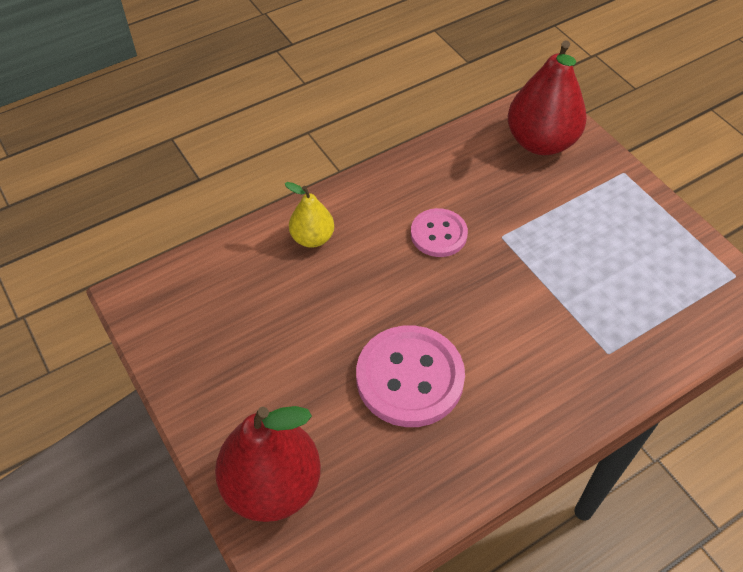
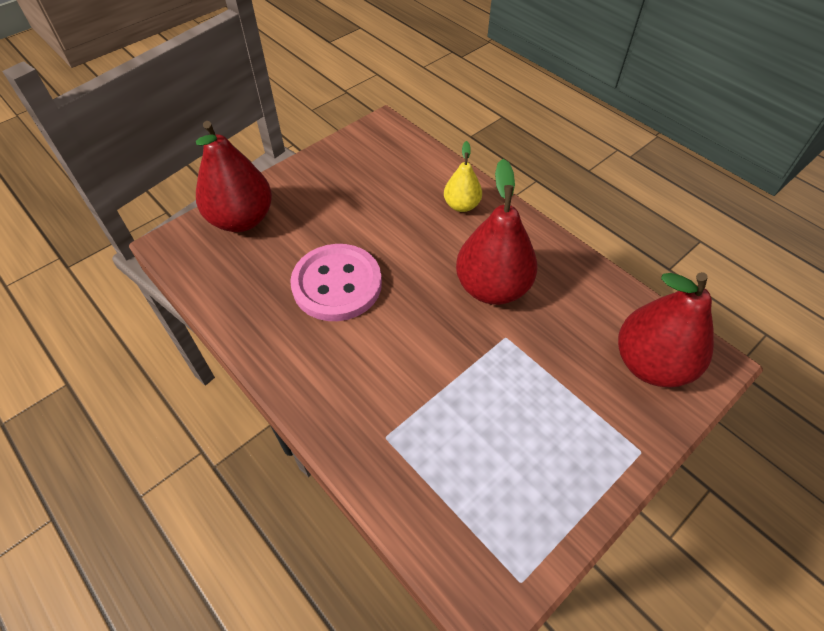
camera: 80 degrees right, 0 degrees up
(438, 234) = (492, 288): pink button -> red pear

